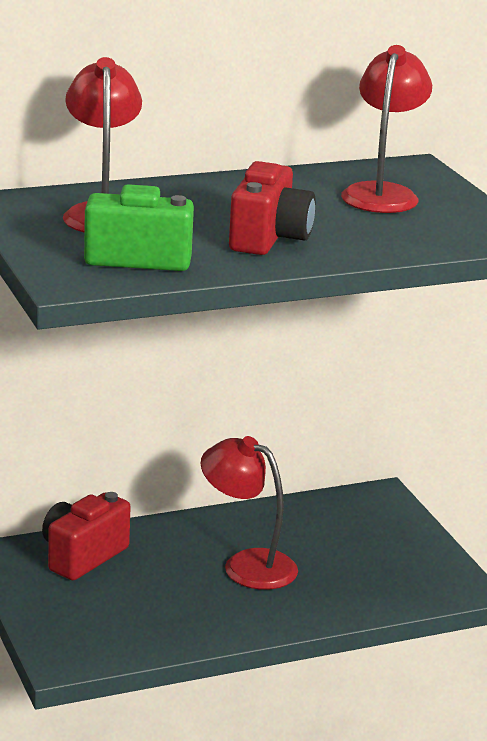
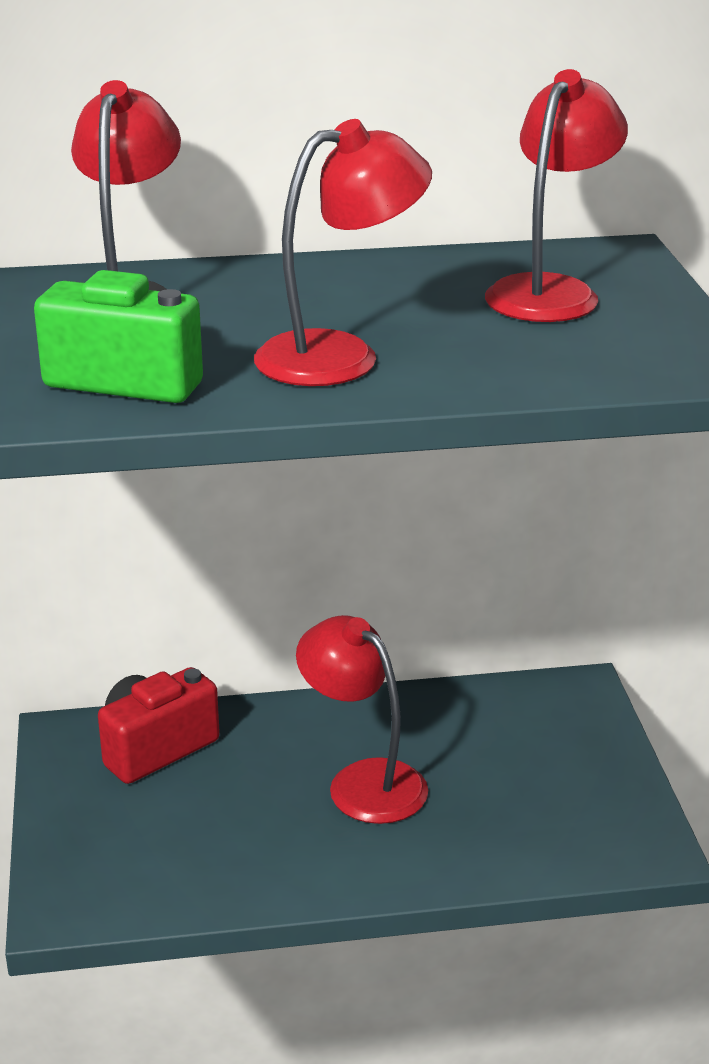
camera: 15 degrees right, 5 degrees up
(269, 238) = (340, 355): red camera -> red lamp

